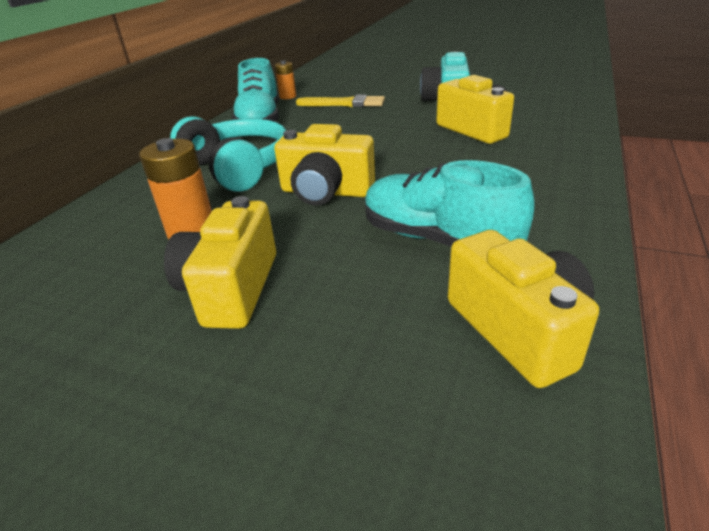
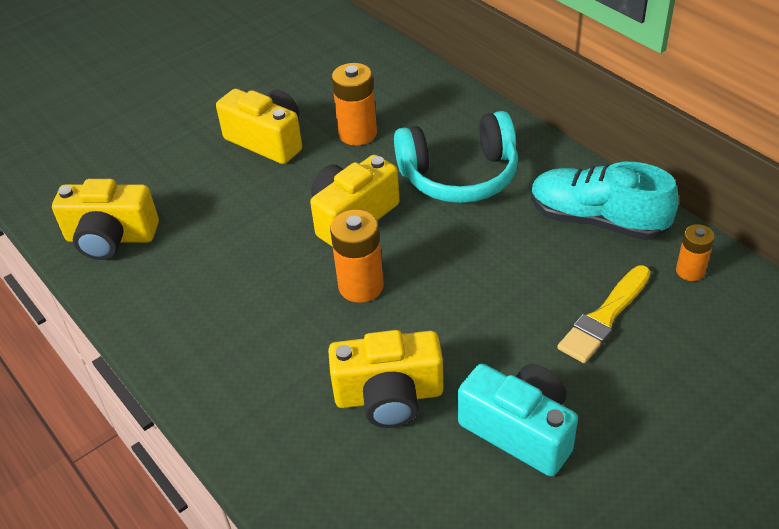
camera: 120 degrees right, 10 degrees up
(400, 164) = (361, 286): none -> orange battery
(438, 239) = (219, 249): turquoise shoe -> none

